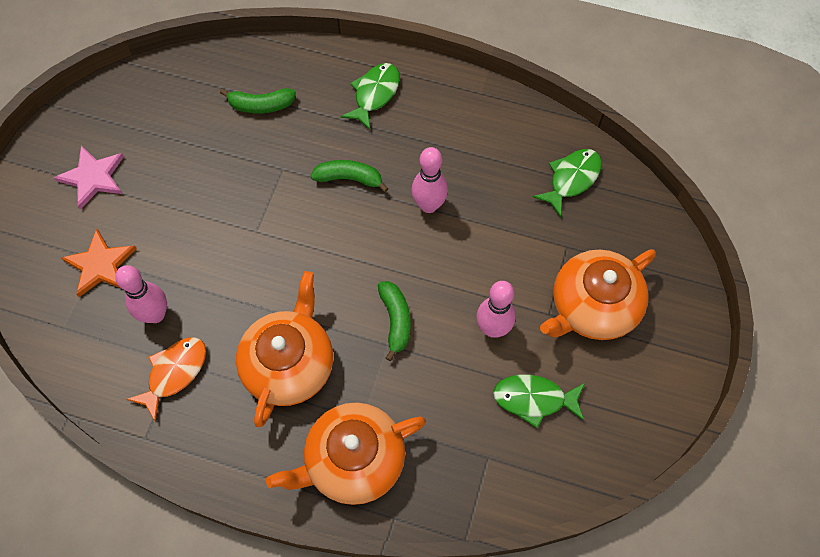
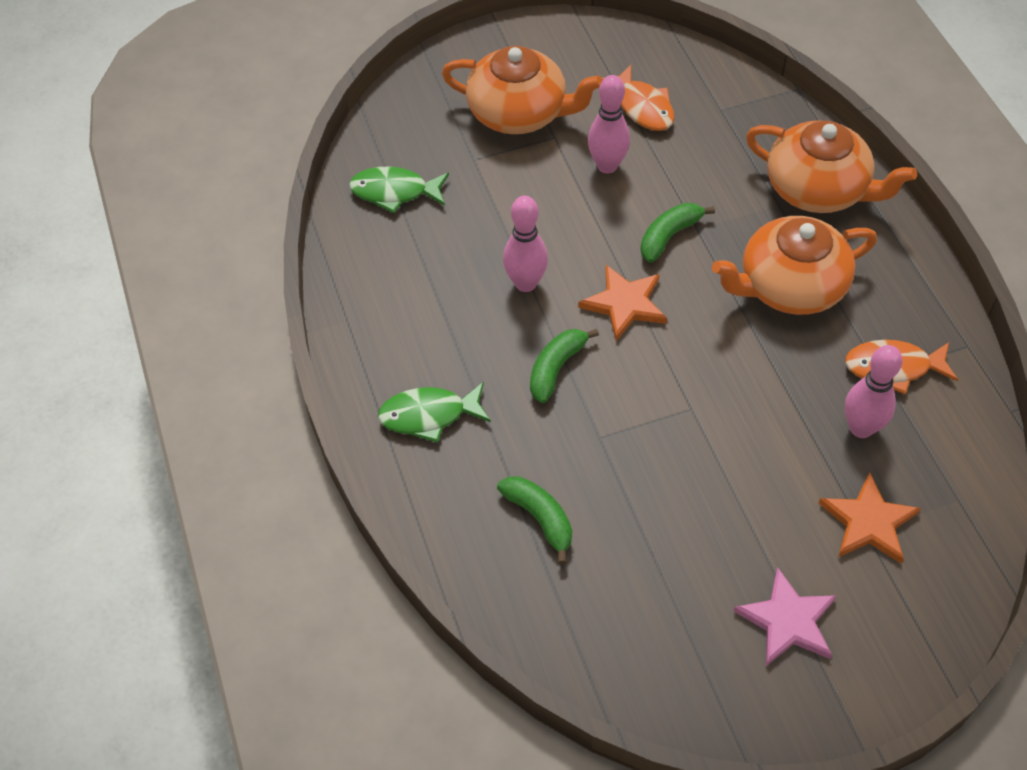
camera: 125 degrees left, 10 degrees down
(349, 178) = (556, 368): green banana -> green banana turned 60 degrees clockwise
(363, 250) = (624, 304): none -> orange star
(534, 399) = (643, 107): green fish -> orange fish

